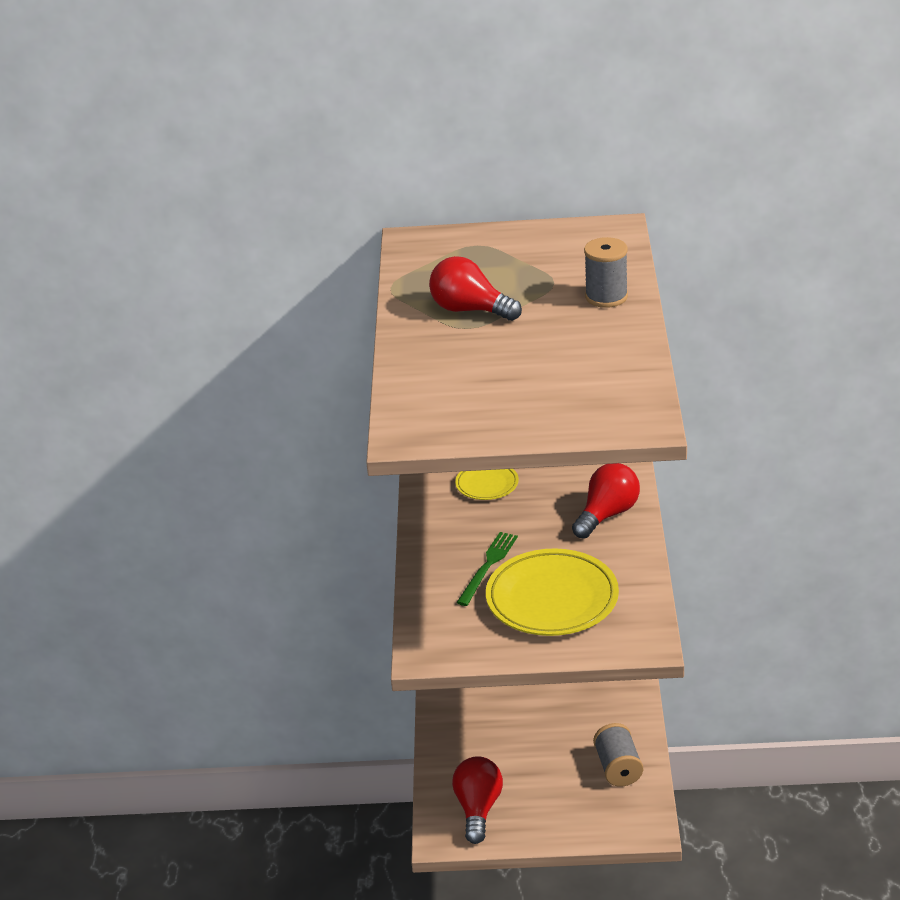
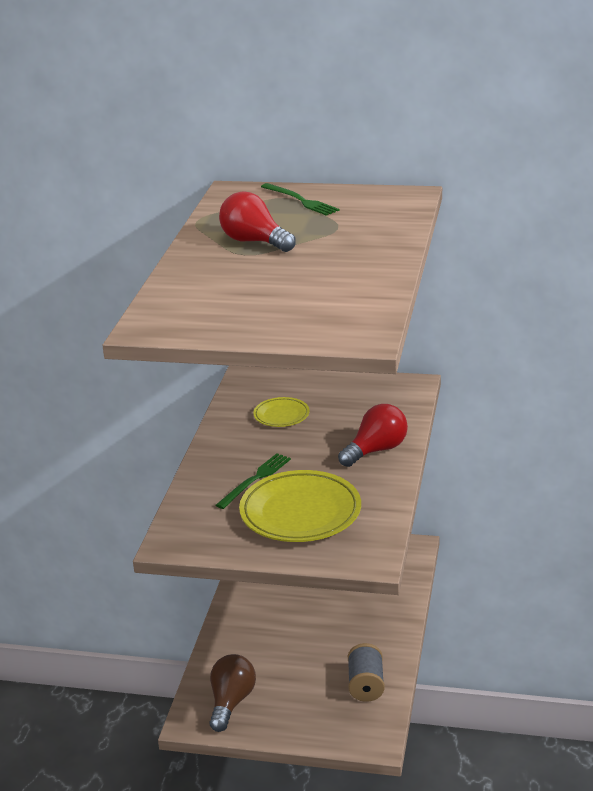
camera: 10 degrees right, 5 degrees down
(478, 809) = (231, 702): red light bulb -> brown light bulb
(496, 248) = (301, 200): none -> green fork
(606, 297) = (378, 242): grey spool -> none

